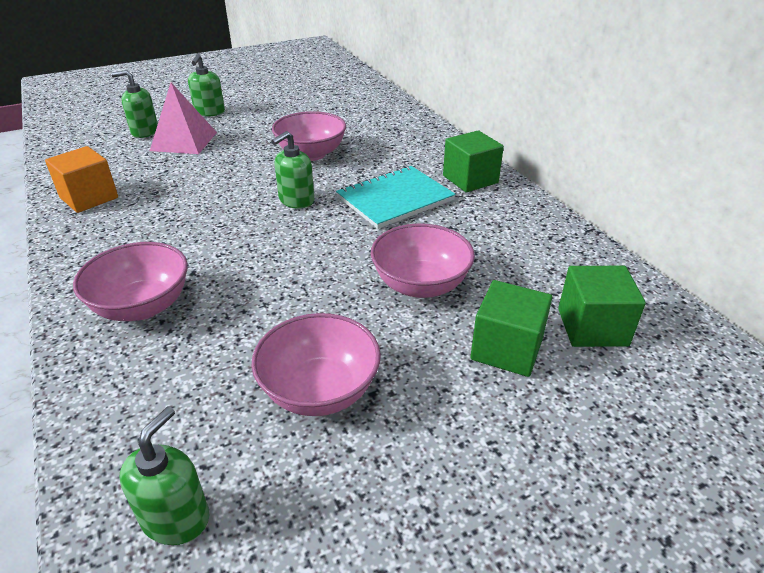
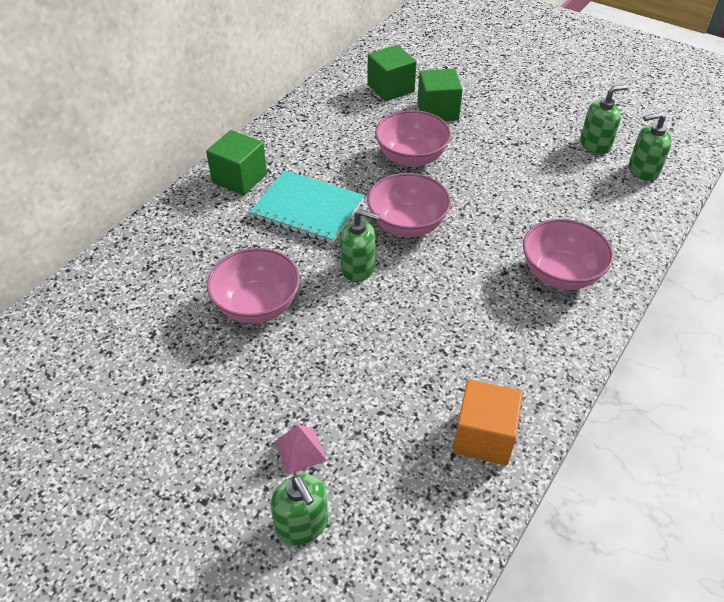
camera: 120 degrees left, 10 degrees up
(184, 141) = (300, 450): pink pyramid -> pink pyramid, size x0.54
(209, 112) = (191, 490): green soap dispenser -> green soap dispenser (595, 144)
(319, 390) = (534, 161): pink bowl -> pink bowl (407, 224)

